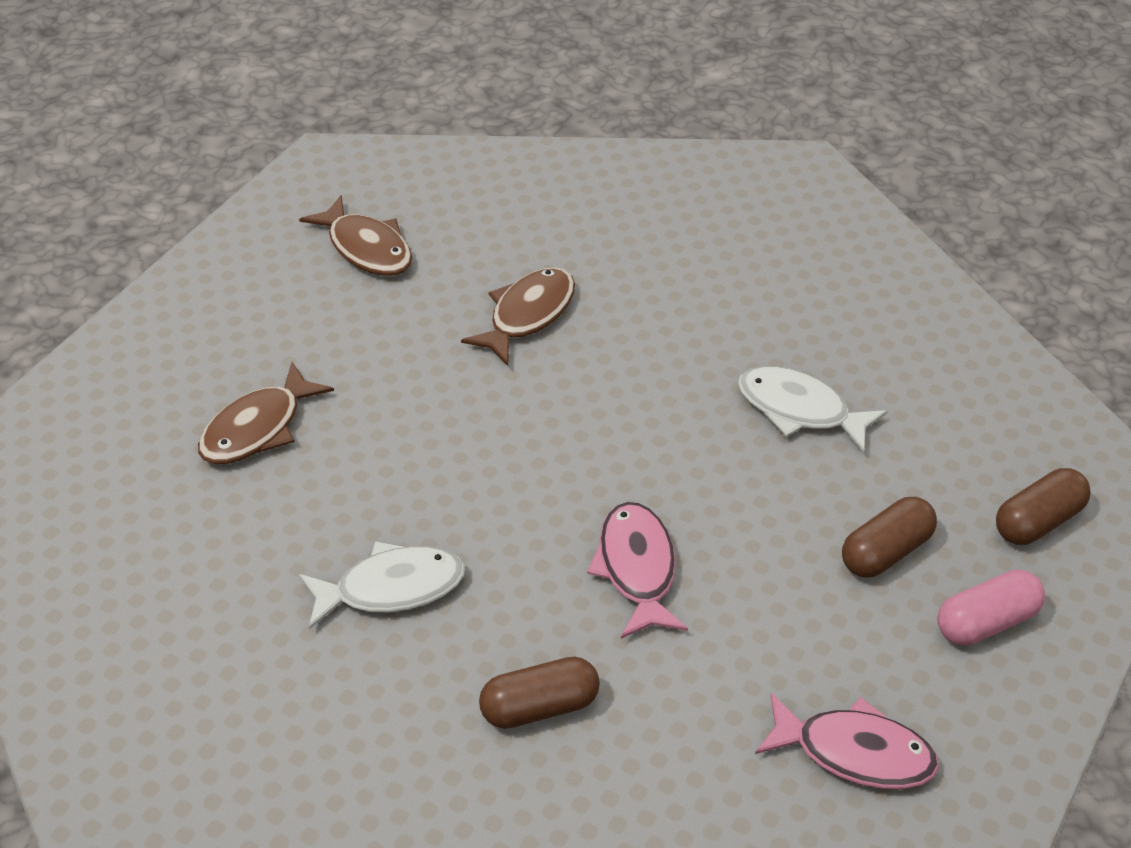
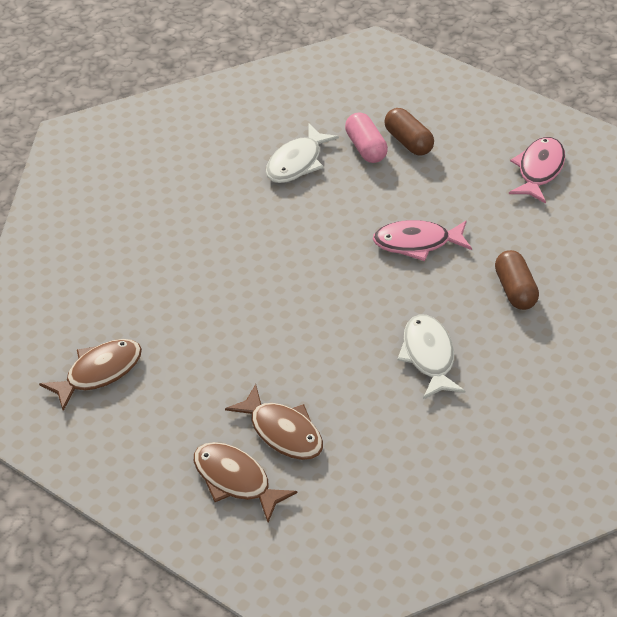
camera: 85 degrees left, 0 degrees up
(527, 315) = (190, 283): brown fish -> brown fish (236, 480)
(986, 622) = (457, 112): pink capsule -> pink capsule (365, 148)
(1037, 521) = (389, 83): brown capsule -> none

